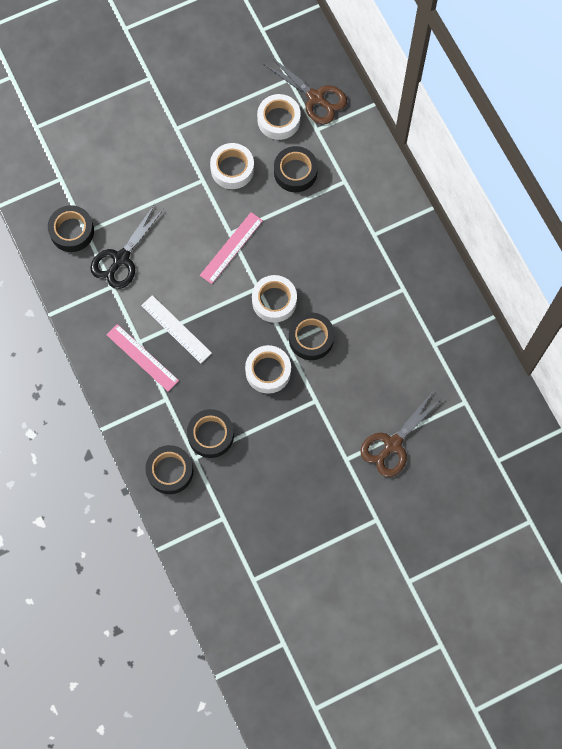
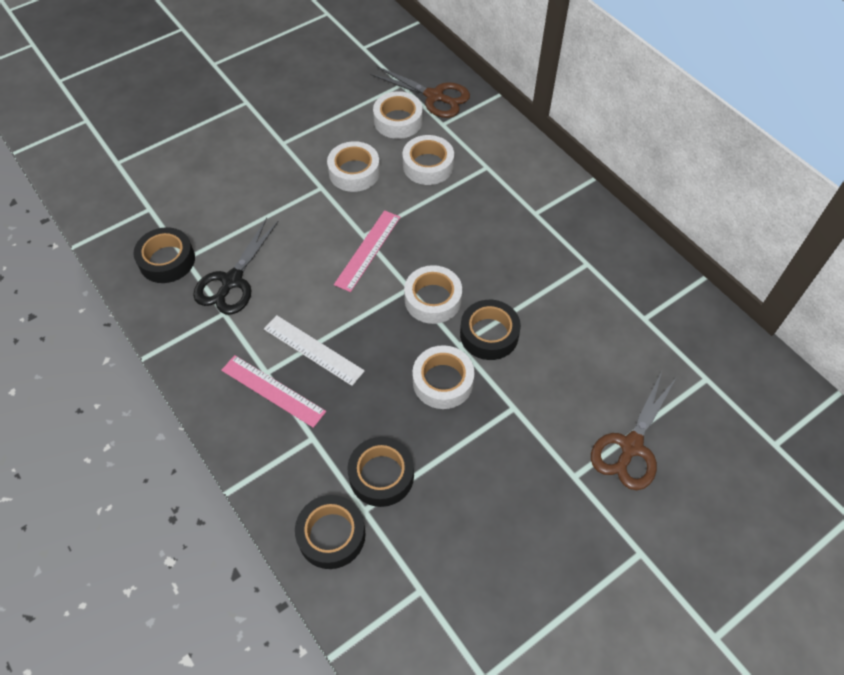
camera: 10 degrees left, 15 degrees down
(295, 172) = (428, 165): black tape -> white tape

